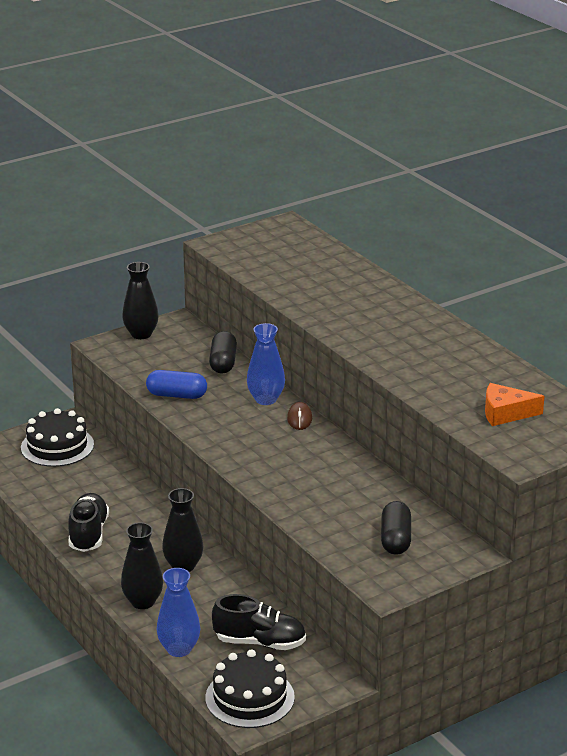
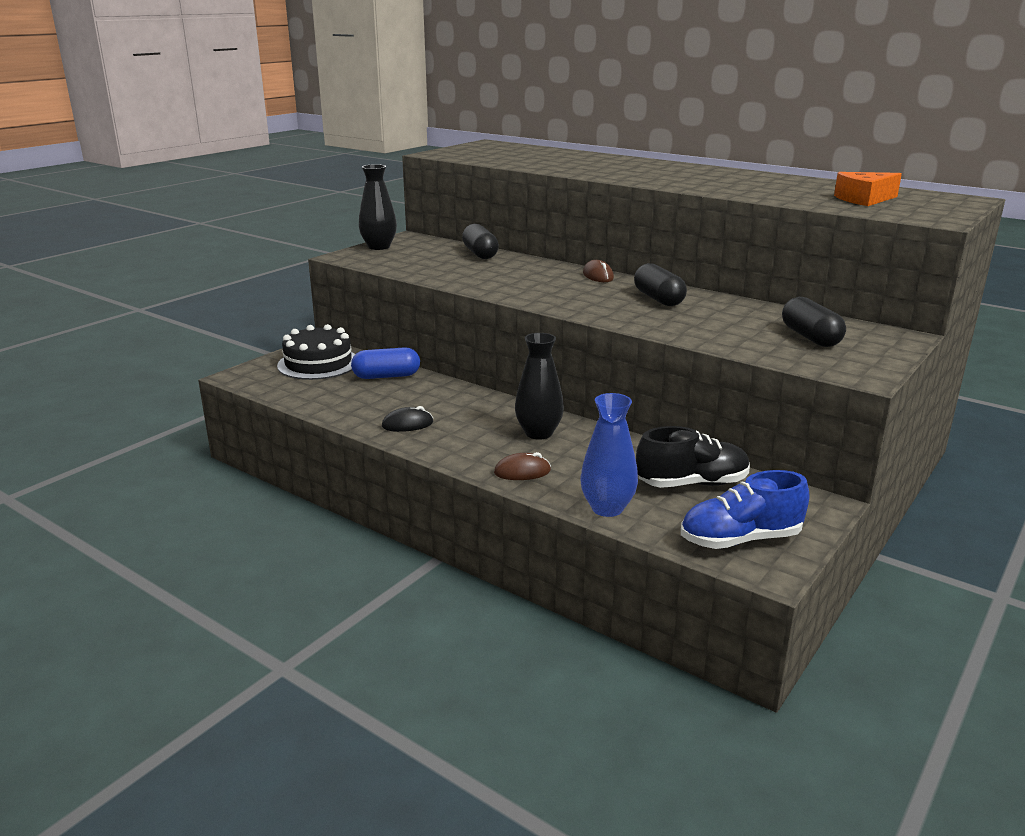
camera: 20 degrees left, 5 degrees down
(88, 534) = (407, 424): black shoe -> black mouse
(143, 602) = (522, 472): black vase -> brown mouse
(177, 395) = (456, 276): blue capsule -> blue capsule (386, 376)
(250, 697) = (740, 540): black cake -> blue shoe
(266, 399) = (549, 269): blue vase -> none
(321, 463) = (658, 299): none -> black capsule

